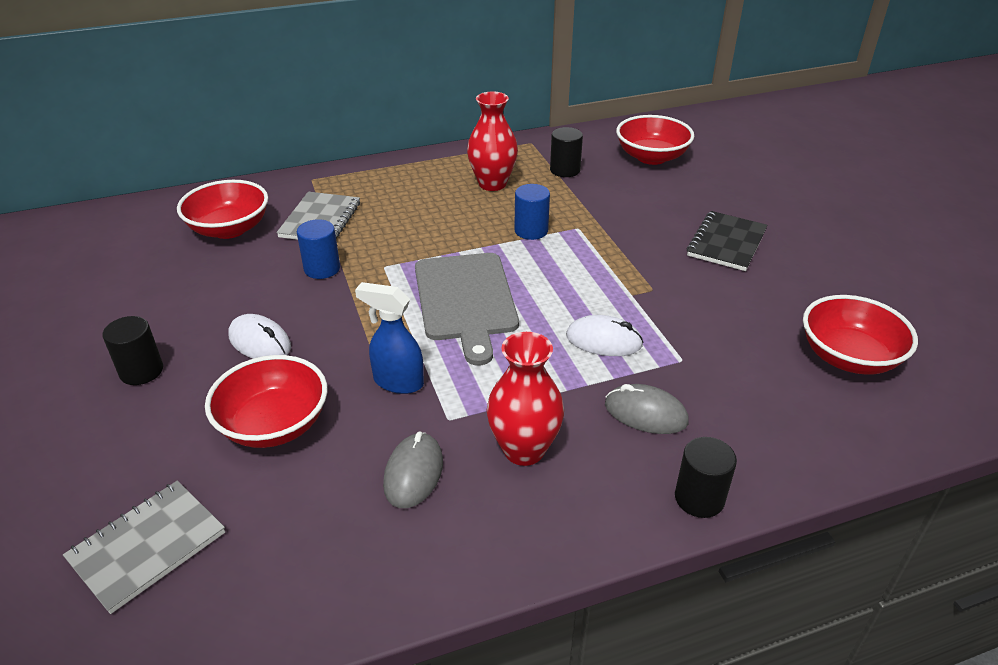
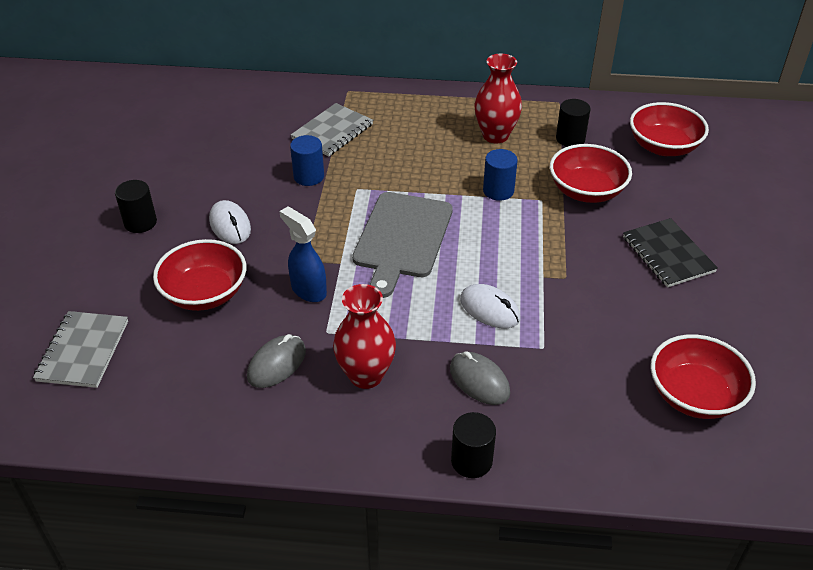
camera: 25 degrees right, 5 degrees up
(147, 546) = (83, 351): grey notebook -> grey notebook turned 60 degrees counterclockwise
(229, 229) = (260, 121): red bowl -> red bowl (586, 191)
(726, 243) = (668, 254): black notebook -> black notebook turned 75 degrees counterclockwise

